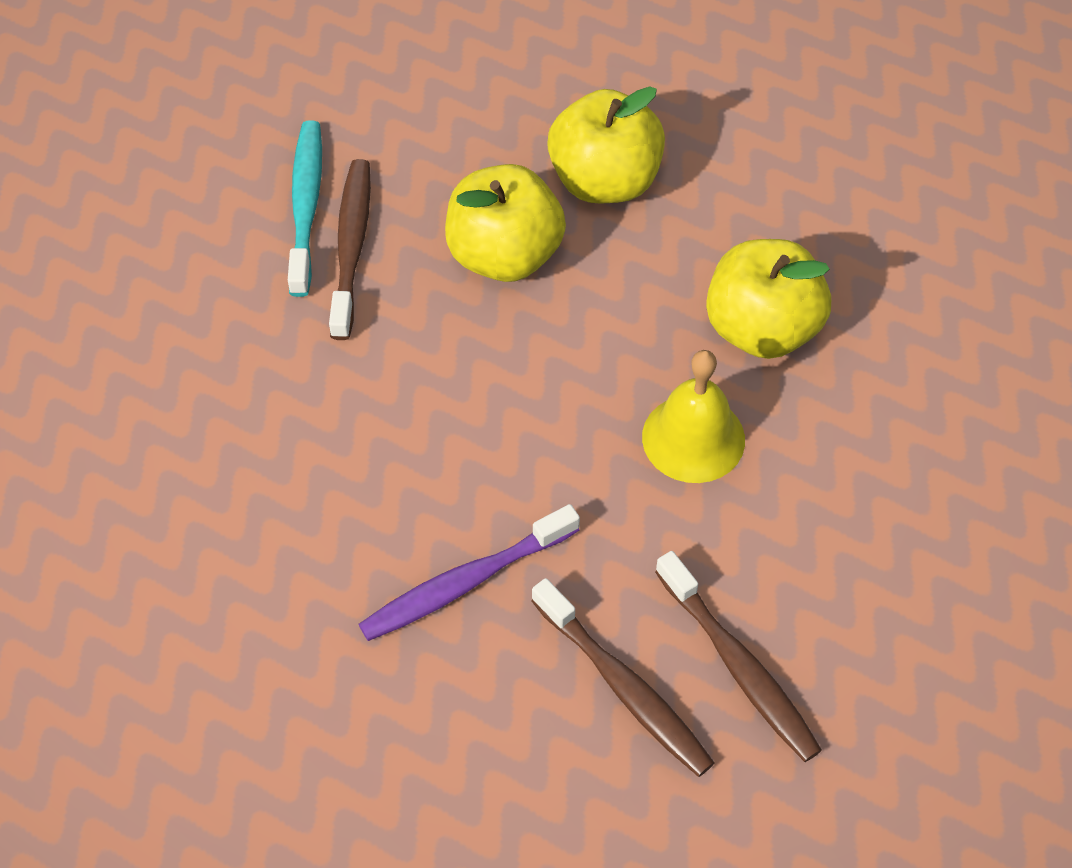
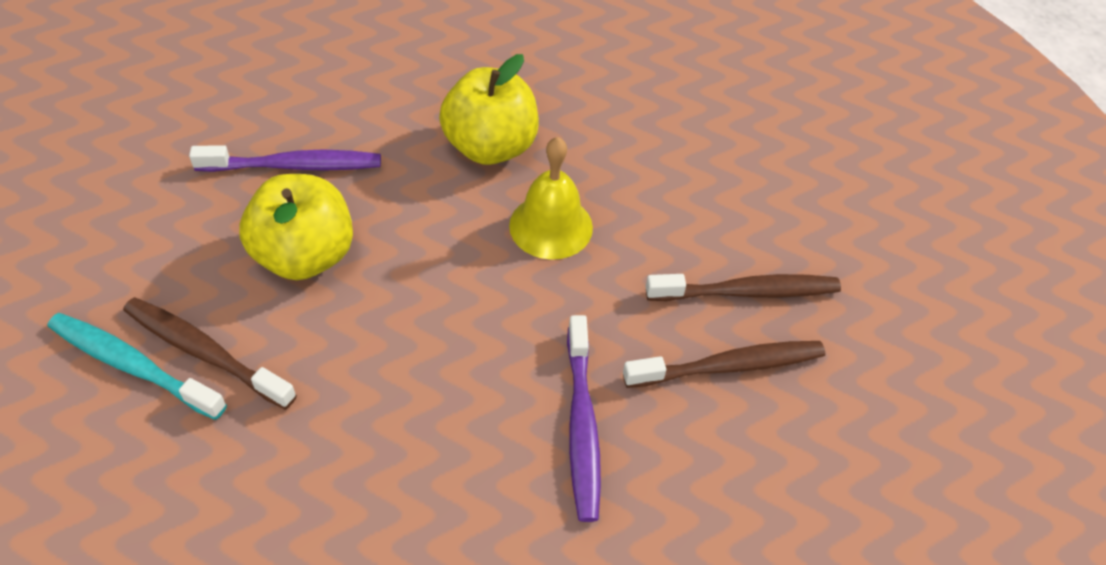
camera: 65 degrees left, 5 degrees down
(605, 180) = (293, 166): yellow apple -> purple toothbrush

